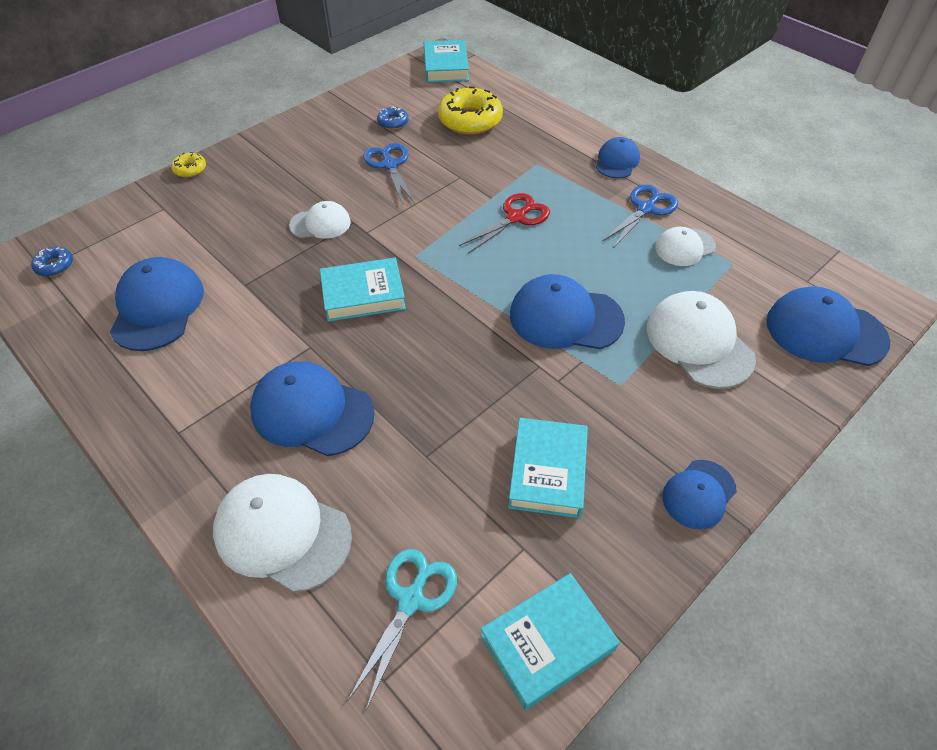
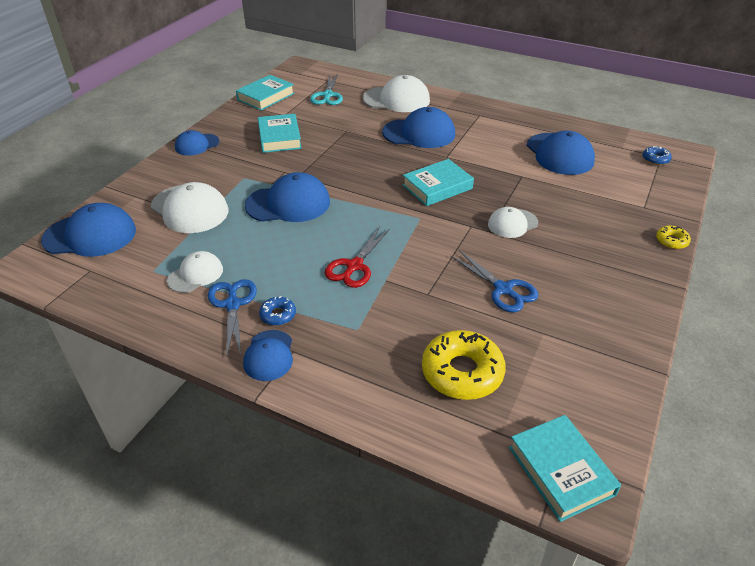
camera: 160 degrees right, 10 degrees down
(393, 122) = (545, 344): blue donut -> blue donut (278, 315)
(646, 208) = (232, 304): blue scissors -> blue scissors turned 150 degrees clockwise
(699, 494) = (197, 145): blue cap -> blue cap turned 150 degrees counterclockwise

